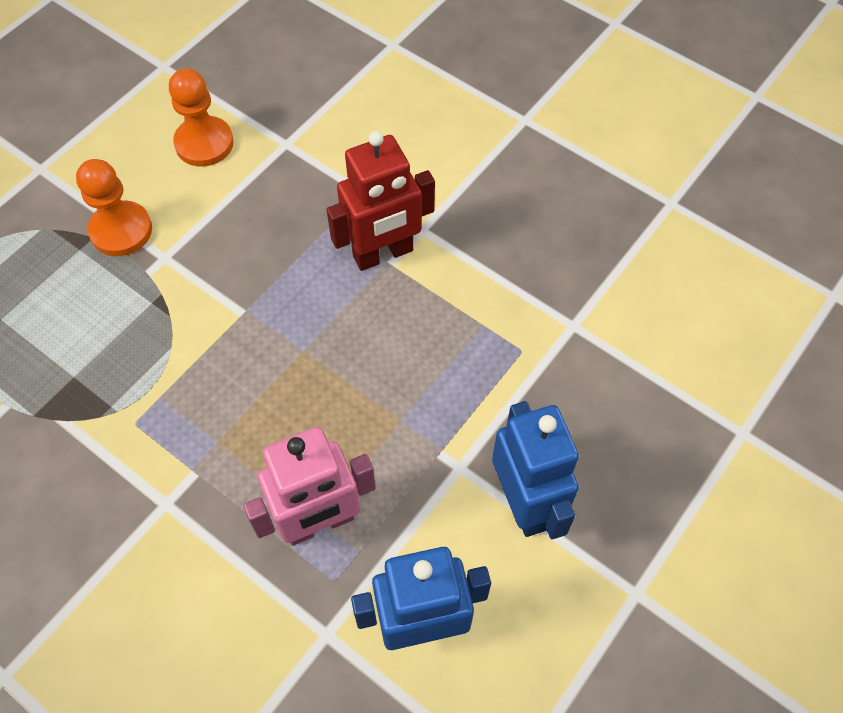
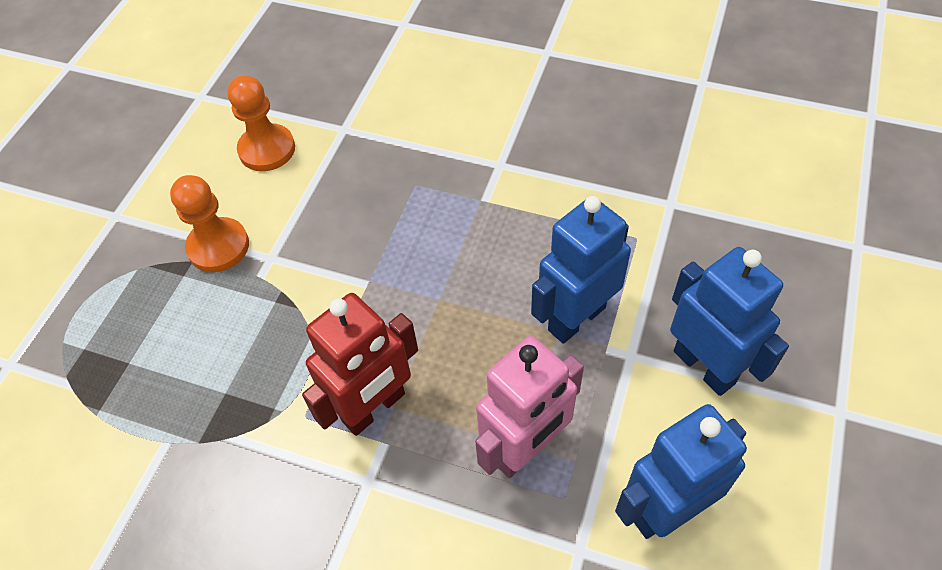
camera: 15 degrees left, 5 degrees down
(383, 254) = (475, 194): red robot -> red robot (374, 408)
(424, 413) = (576, 318): none -> blue robot

